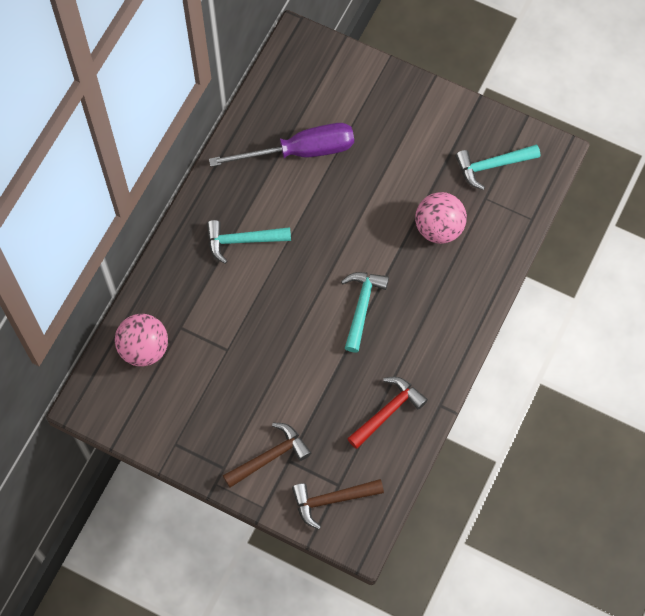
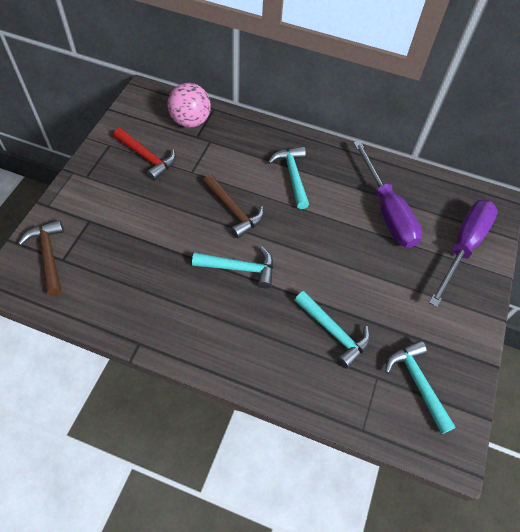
camera: 80 degrees right, 10 degrees down
(270, 457) = (93, 207): brown hammer -> brown hammer (233, 211)
(351, 89) = (463, 246): none -> purple screwdriver
(388, 411) = (133, 296): red hammer -> red hammer (147, 158)
(439, 228) = (333, 332): pink ball -> turquoise hammer

